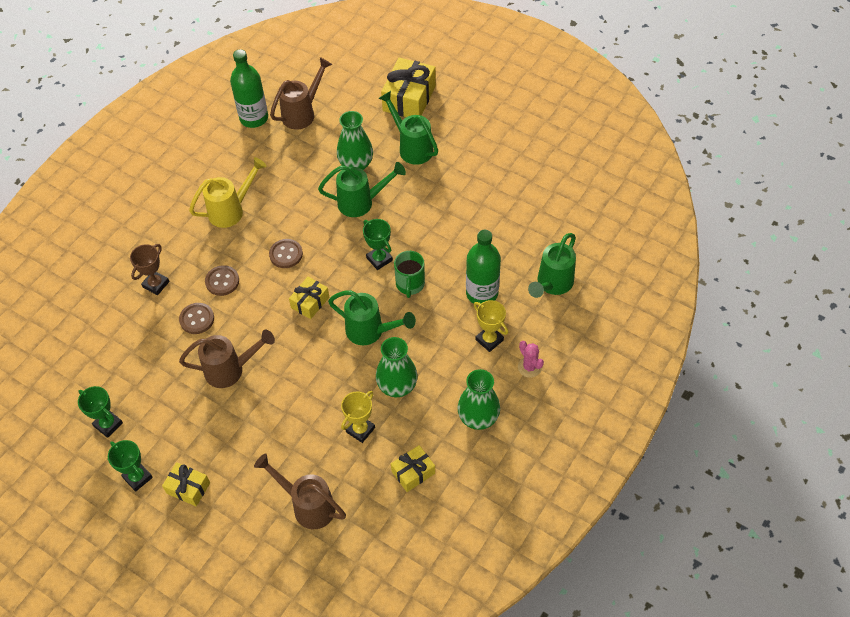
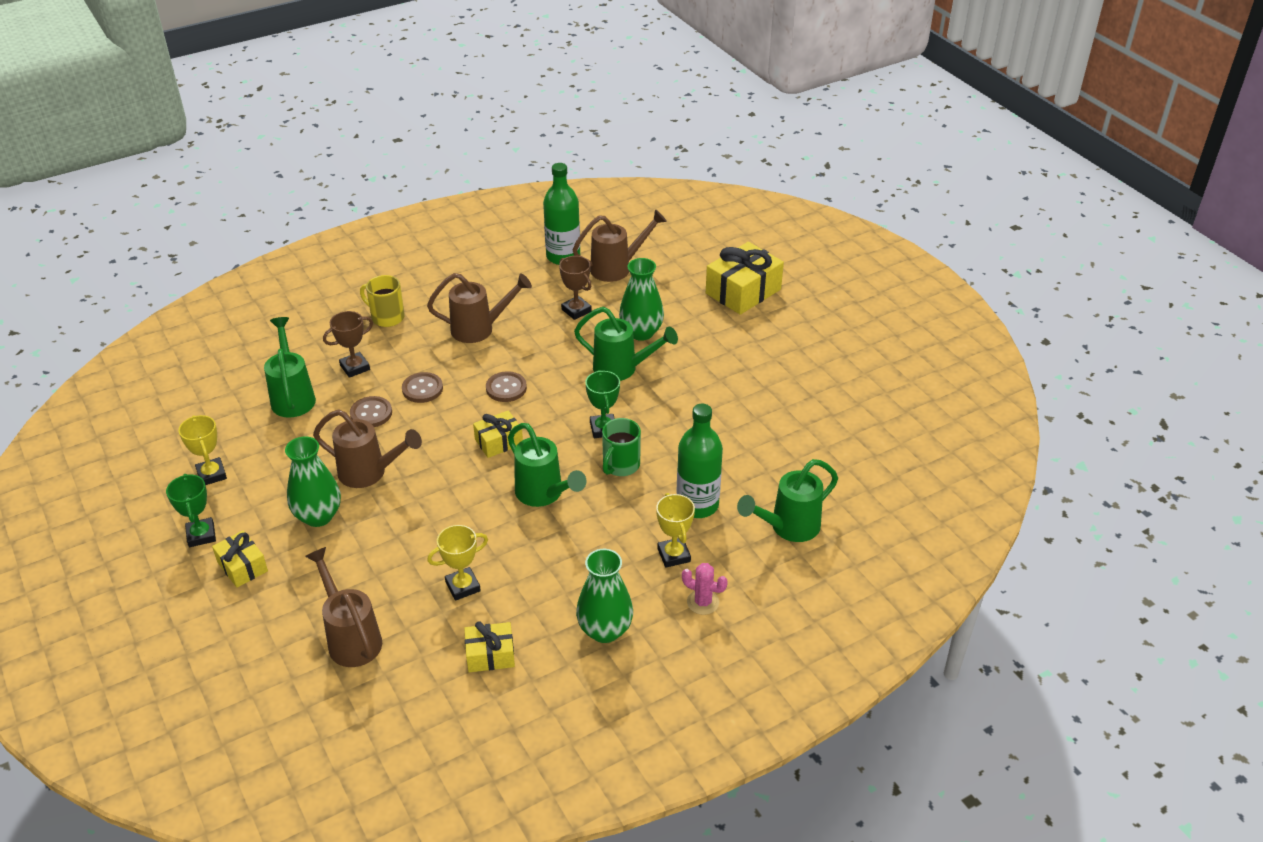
camera: 25 degrees right, 15 degrees down
(108, 424) = (211, 474): green trophy -> yellow trophy
(150, 229) = (387, 317): none -> yellow mug
(231, 210) = (480, 329): yellow watering can -> brown watering can
(295, 164) = (576, 310): none -> brown trophy
(397, 386) = (535, 560): green vase -> green vase (318, 516)
(411, 147) = (714, 337): green watering can -> green watering can (292, 396)
(529, 367) = (703, 602): pink cactus -> pink cactus turned 60 degrees counterclockwise

